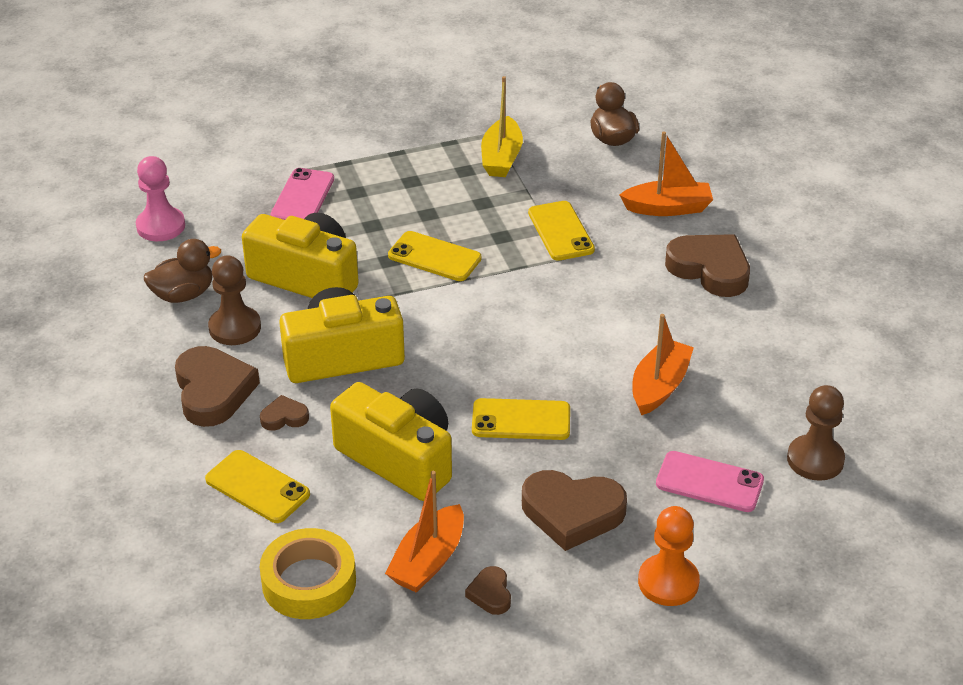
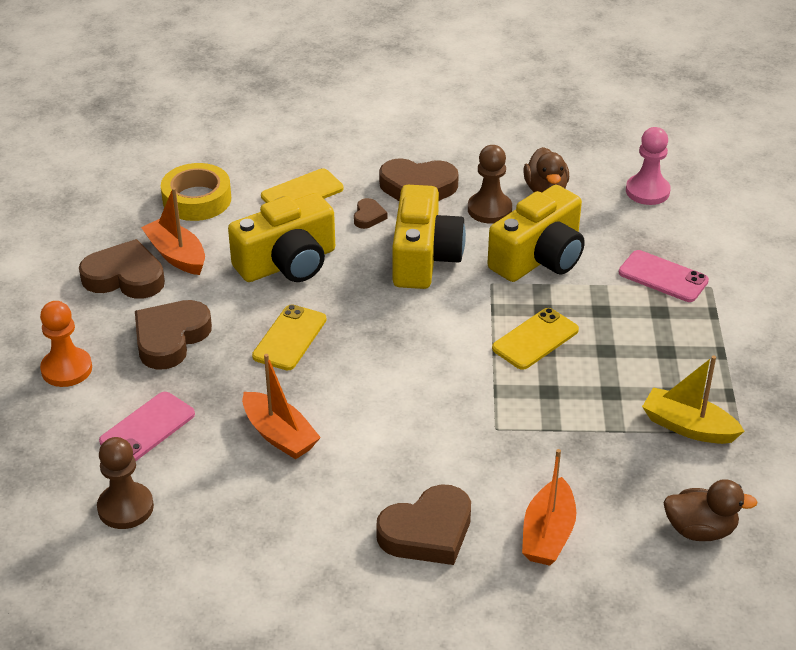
camera: 110 degrees right, 0 degrees up
(490, 594) = (125, 277): brown heart -> brown heart, size x2.05
(560, 231) = (540, 436): yellow phone -> none

